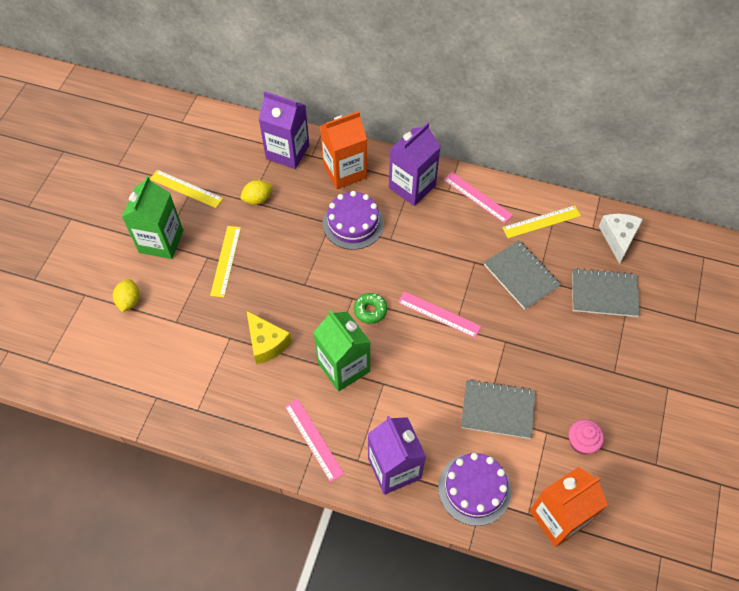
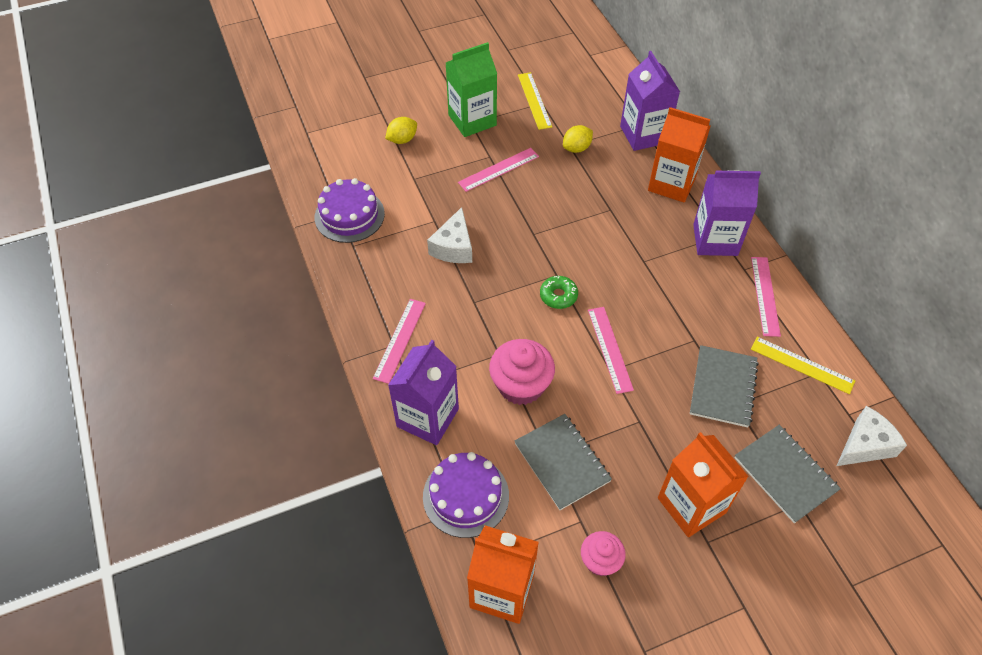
camera: 50 degrees right, 5 degrees down
(225, 261) = (498, 169): yellow ruler -> pink ruler
(257, 199) = (576, 148): yellow lemon -> yellow lemon turned 60 degrees counterclockwise
(266, 343) = (454, 247): yellow cheese -> white cheese
(343, 367) = (485, 314): green carton -> none
(353, 223) = (628, 225): purple cake -> purple cake (349, 215)
(420, 389) = (521, 385): none -> pink cupcake
(585, 360) = (691, 505): none -> orange carton

